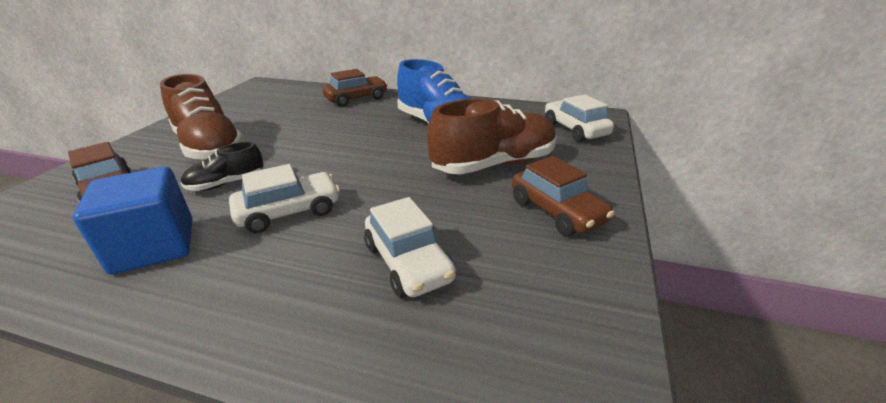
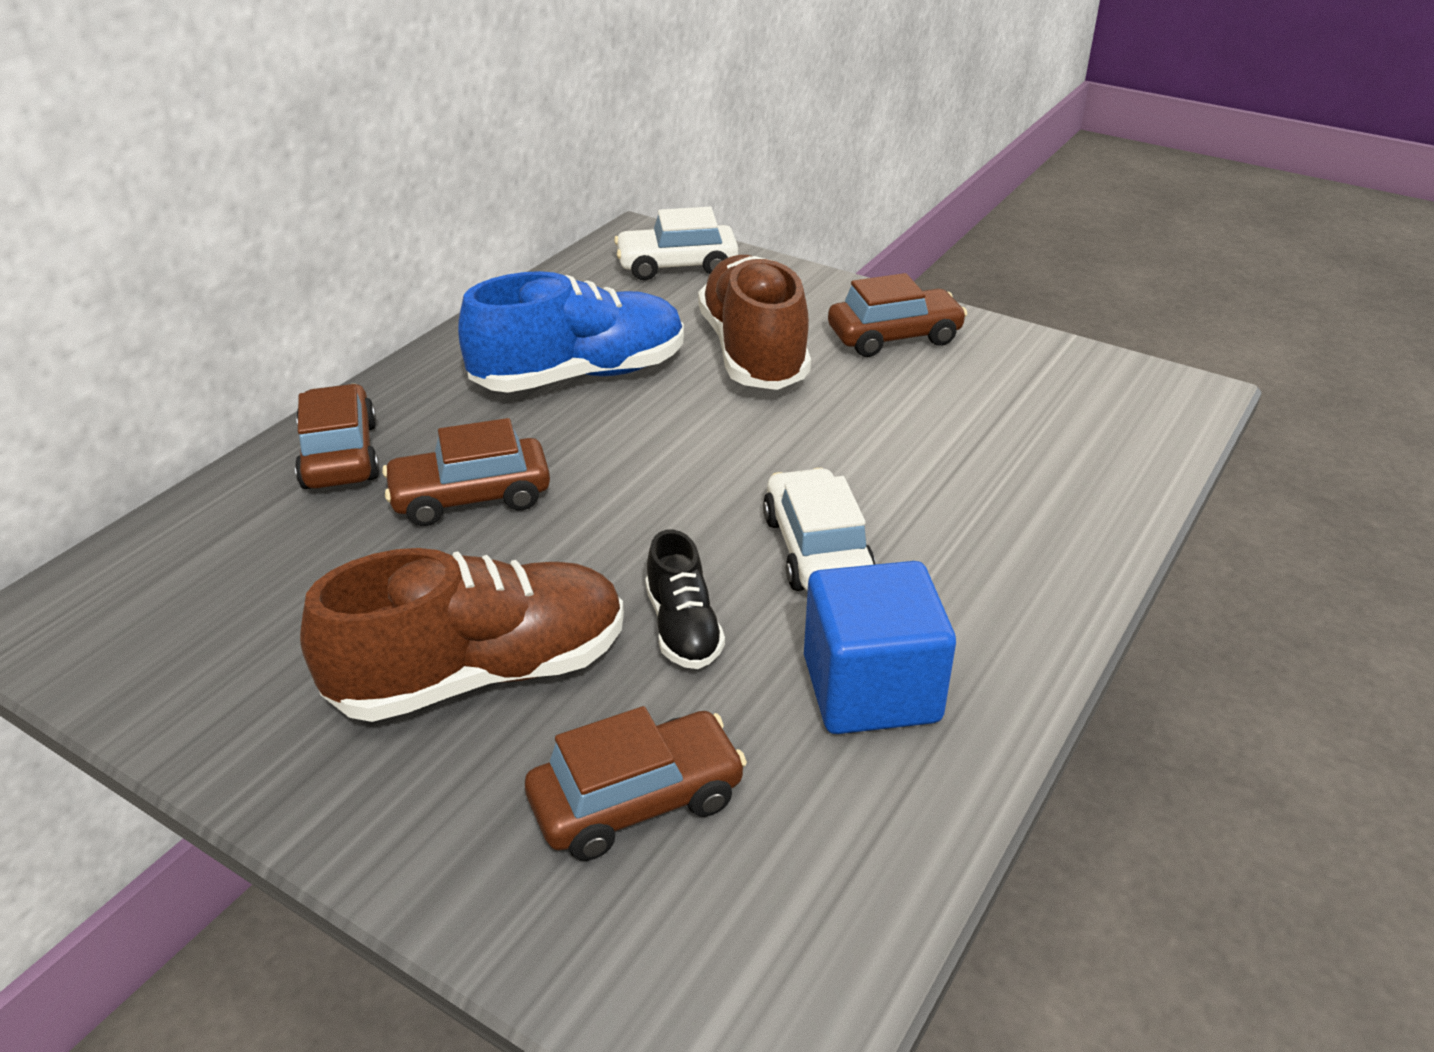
camera: 75 degrees left, 5 degrees up
(330, 124) = (470, 497): none -> brown car
(408, 263) = (969, 454): white car -> none

